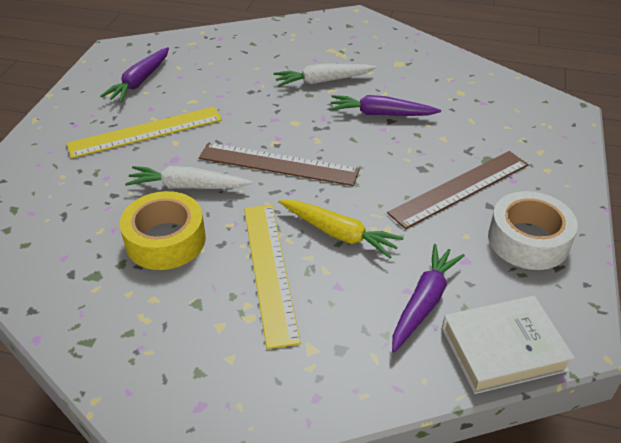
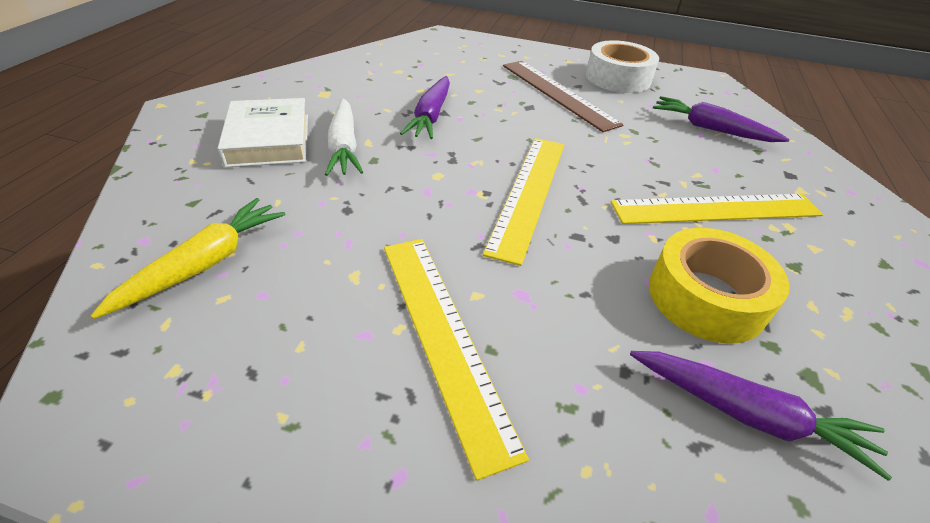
camera: 90 degrees left, 0 degrees up
(140, 81) = (253, 359): purple carrot -> purple carrot (747, 414)
(188, 186) = (588, 277): white carrot -> none
(278, 164) = (528, 193): brown ruler -> yellow ruler
(339, 234) = (642, 161): yellow carrot -> yellow carrot (204, 264)
(503, 349) = (739, 105): white book -> white book (269, 139)

